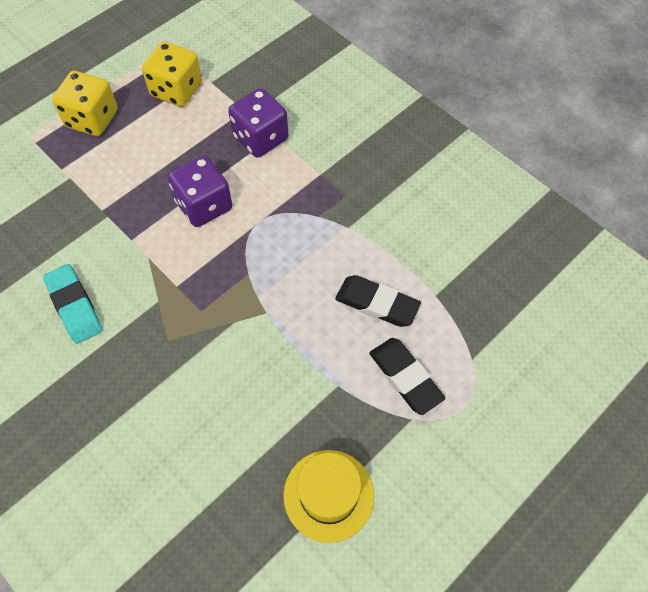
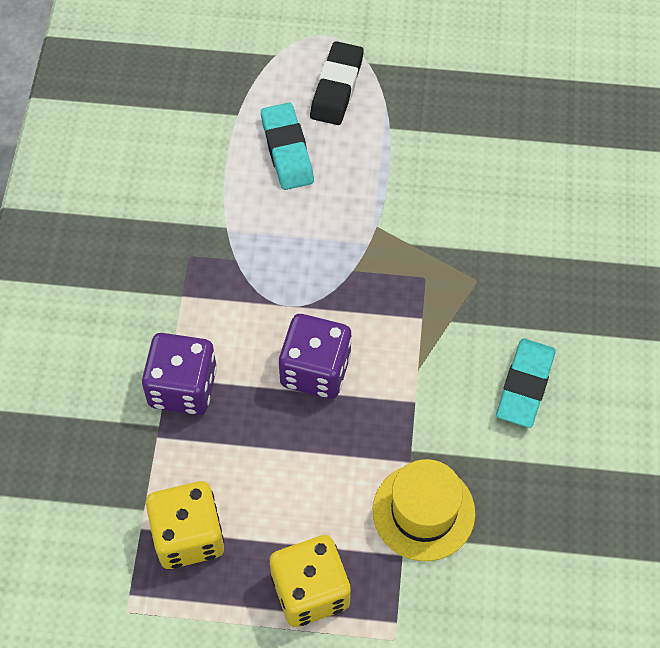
camera: 130 degrees left, 0 degrees up
(328, 495) = (479, 75): yellow hat -> yellow hat (423, 512)
(377, 304) = (287, 150): black eraser -> turquoise eraser

